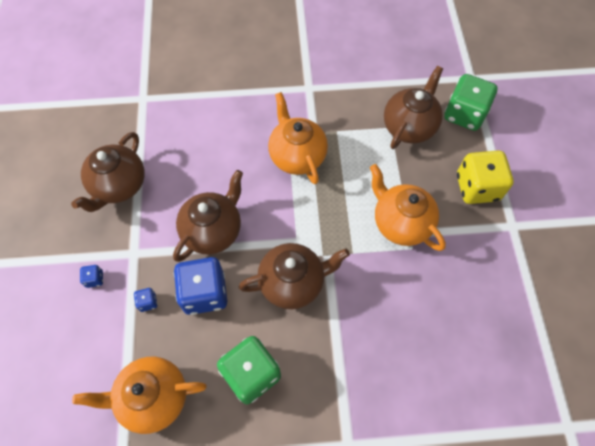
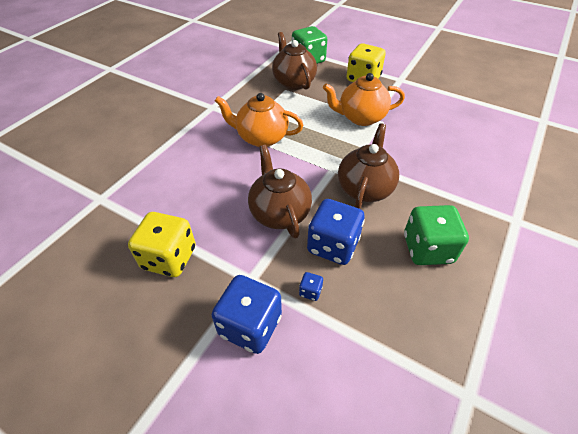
camera: 55 degrees left, 15 degrees down
(95, 279) = (250, 325): blue dice -> blue dice, size x2.41
(119, 186) = (169, 258): brown teapot -> yellow dice
(153, 397) = (410, 332): orange teapot -> none

